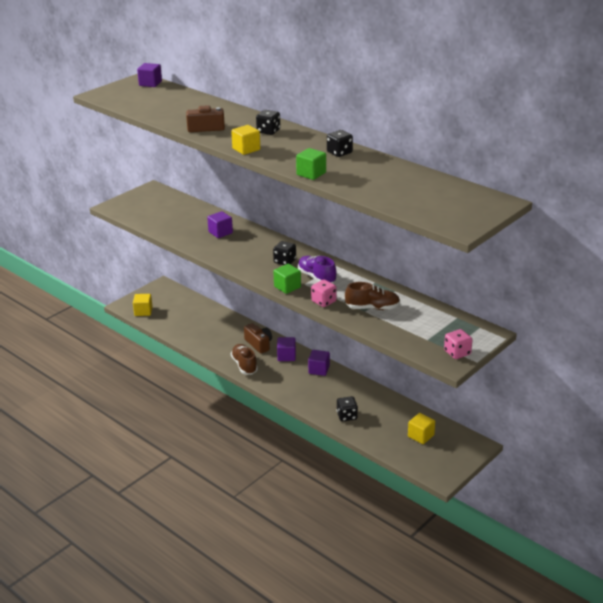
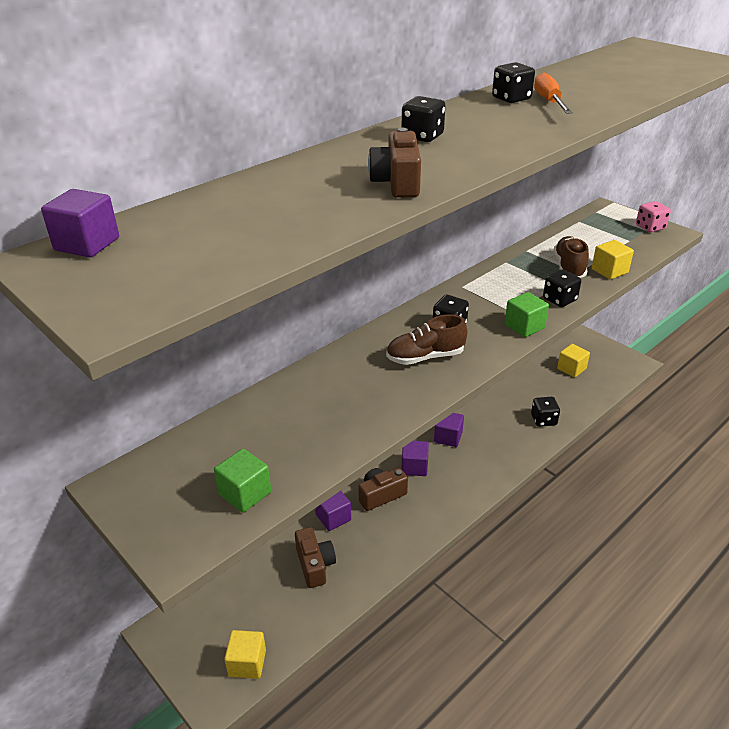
camera: 85 degrees left, 5 degrees up
(203, 325) = (315, 565): none -> brown camera
(220, 232) = (343, 388): purple cube -> purple cube (333, 517)
(244, 365) = (434, 513): brown shoe -> brown shoe (425, 357)
(246, 149) = (501, 152): yellow cube -> yellow cube (609, 271)
(311, 174) = (592, 115): green cube -> green cube (245, 493)
(316, 277) = (496, 302): purple shoe -> none
(324, 301) = (559, 300): pink dice -> black dice
(335, 163) = (549, 102): none -> orange screwdriver

